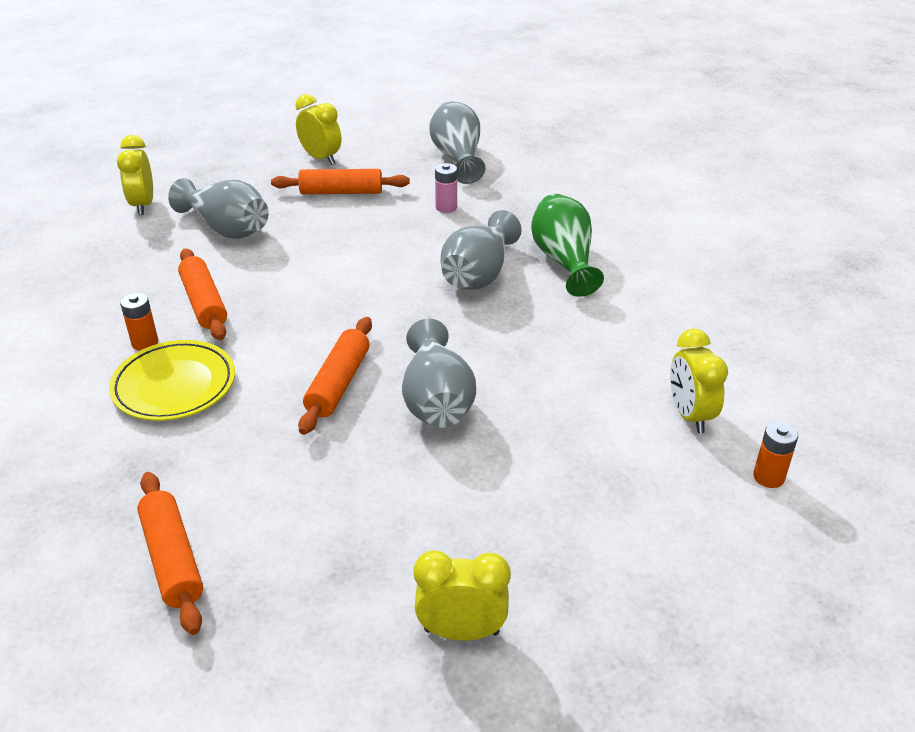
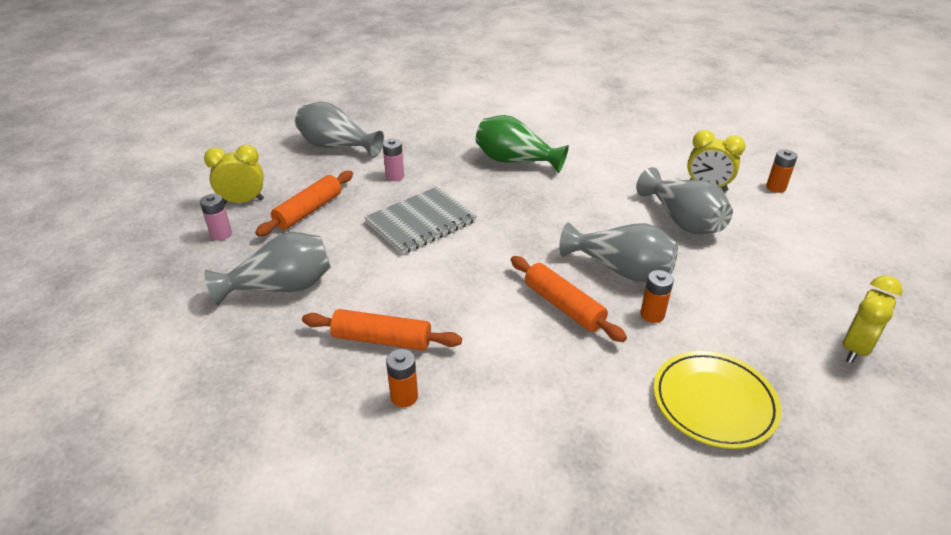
camera: 55 degrees left, 0 degrees up
(143, 205) = (168, 325): yellow clock -> none
(172, 559) = (715, 473): orange rolling pin -> none
(174, 385) = (486, 398): yellow plate -> yellow plate (714, 402)
(267, 172) = (221, 234): none -> pink battery
(378, 447) = (652, 314): none -> orange battery
(387, 252) = (421, 222): none -> grey notebook
(478, 274) = (493, 197): grey vase -> grey vase (682, 221)

